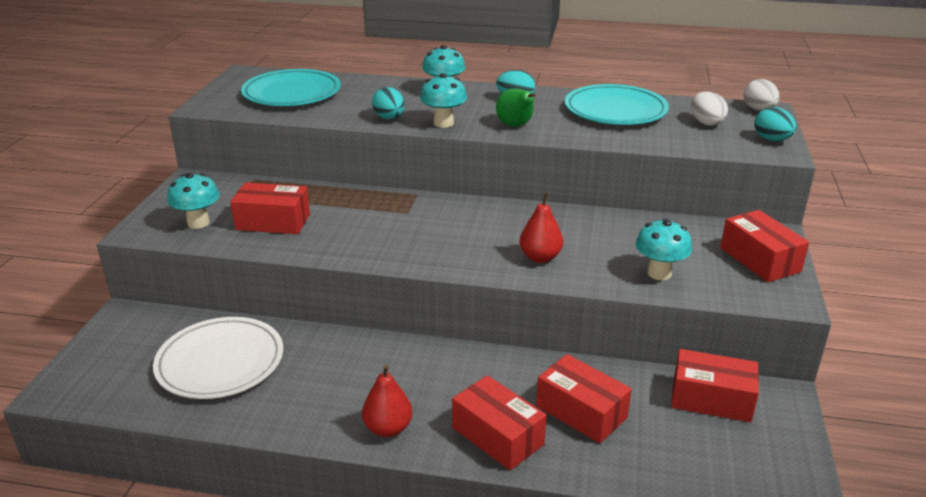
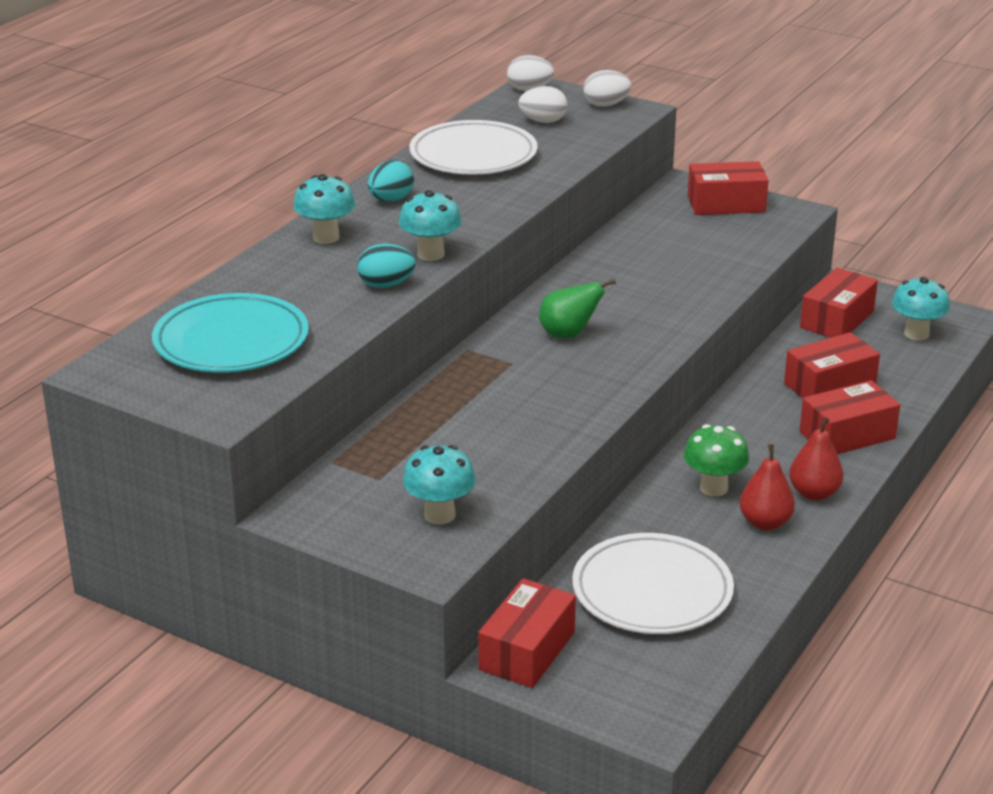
camera: 70 degrees left, 0 degrees up
(273, 222) = (475, 457): red box -> red box (527, 651)
(373, 369) = (713, 488): none -> green mushroom
(516, 126) = (473, 215): green pear -> green pear (568, 334)
(540, 257) = (662, 305): red pear -> red pear (765, 523)
(615, 110) = (473, 155): turquoise plate -> white plate
(659, 273) = (724, 255): turquoise mushroom -> turquoise mushroom (916, 334)
(771, 140) = (606, 105): turquoise egg -> white egg

